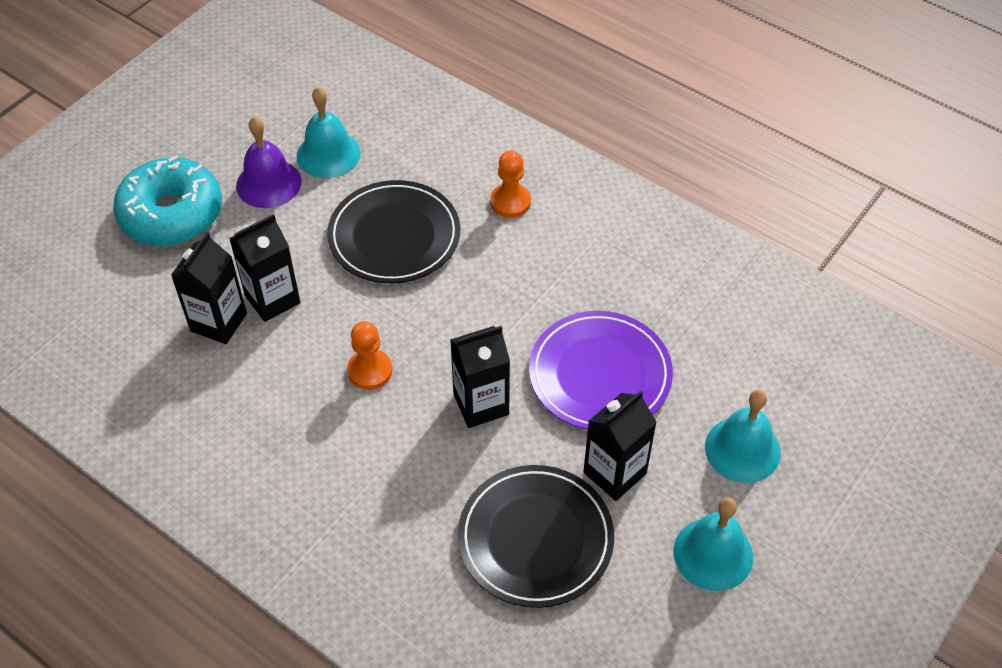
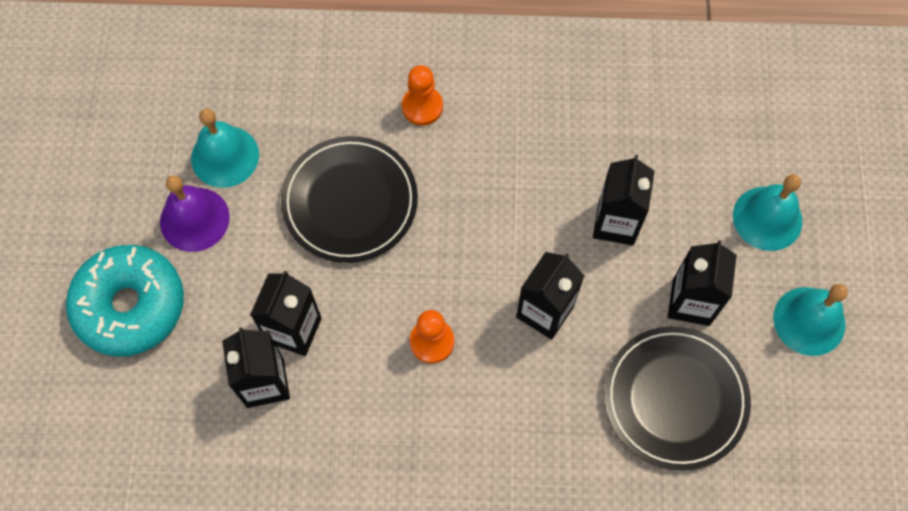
camera: 35 degrees left, 15 degrees up
(600, 374) = (616, 223): purple plate -> black carton

